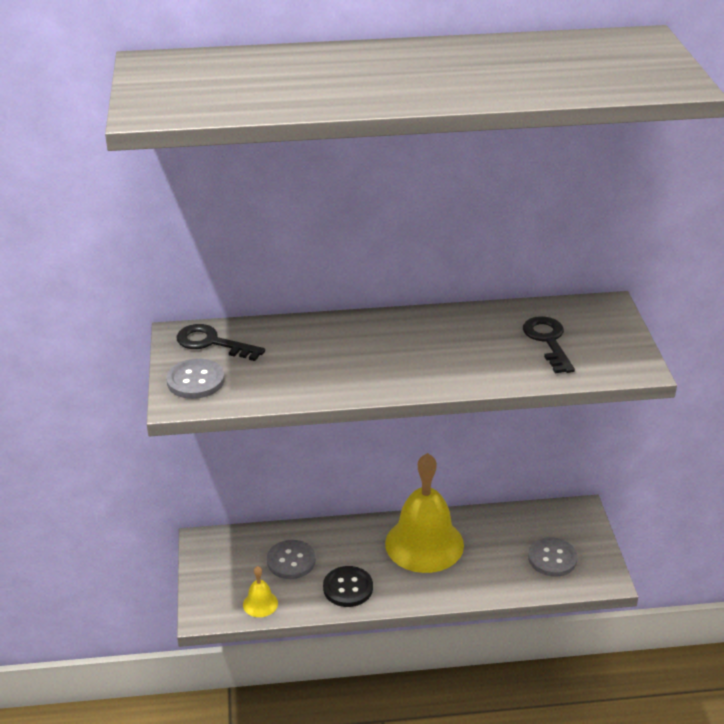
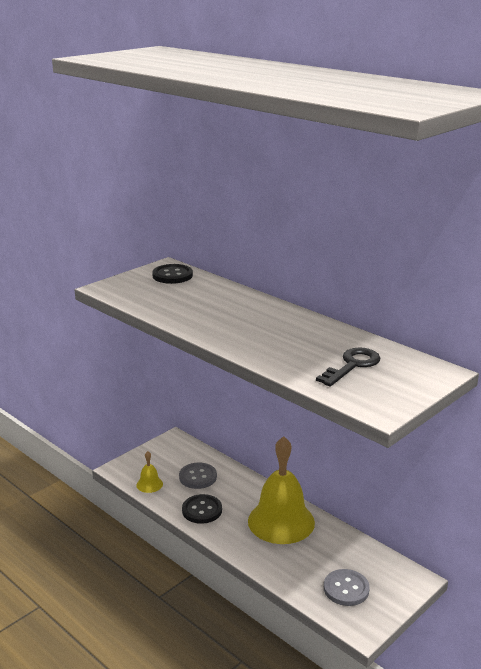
camera: 50 degrees right, 10 degrees down
(195, 381) = (130, 284): grey button -> none
(212, 343) = (172, 275): black key -> black button

